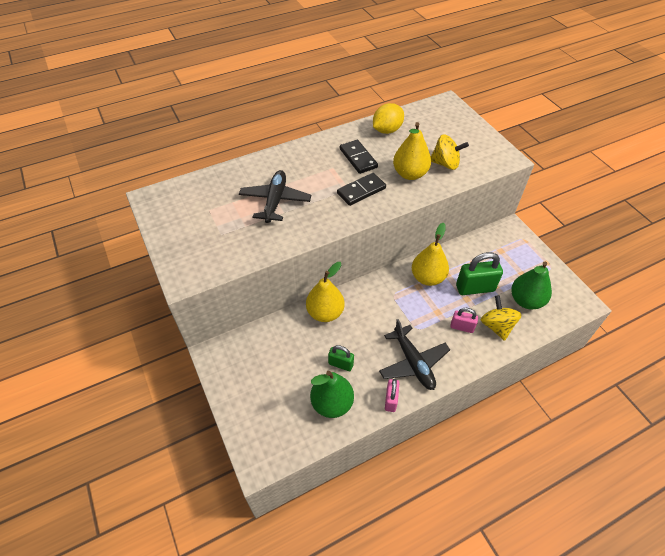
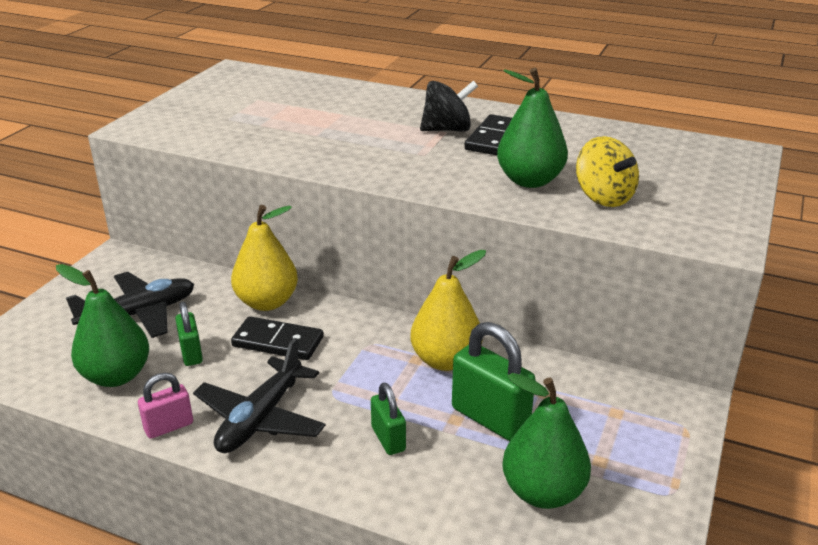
camera: 50 degrees right, 20 degrees down
(275, 201) = (327, 124): black plane -> black plane (139, 314)
(331, 166) = (447, 130): none -> black spinning top
(361, 191) = (434, 162): black domino -> black domino (278, 342)
(387, 130) = (588, 135): yellow lemon -> none
(410, 174) = (529, 181): yellow pear -> green pear
(462, 327) = (388, 439): pink padlock -> green padlock
(496, 326) = (438, 479): yellow spinning top -> none

